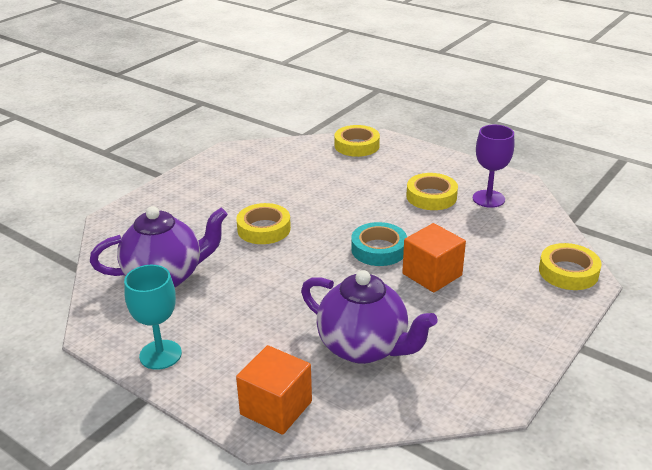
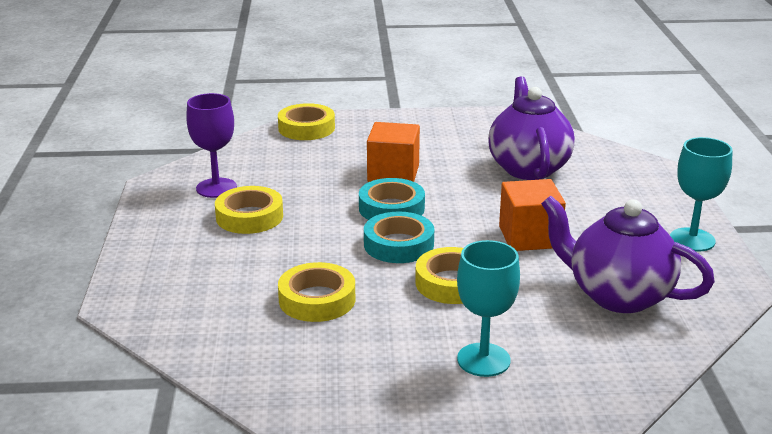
camera: 130 degrees left, 5 degrees down
(191, 205) = (483, 360): none -> turquoise goblet
(276, 408) = (639, 173): orange cube -> orange cube (529, 237)
(329, 231) = (398, 244): none -> turquoise tape
(356, 145) = (164, 311): yellow tape -> yellow tape (317, 299)

